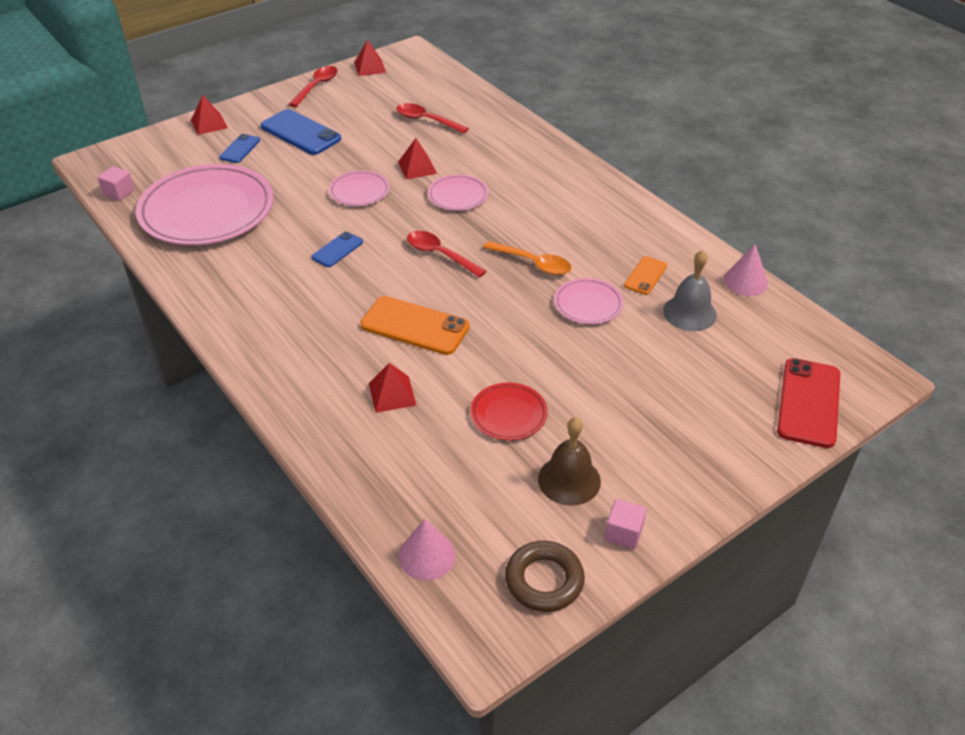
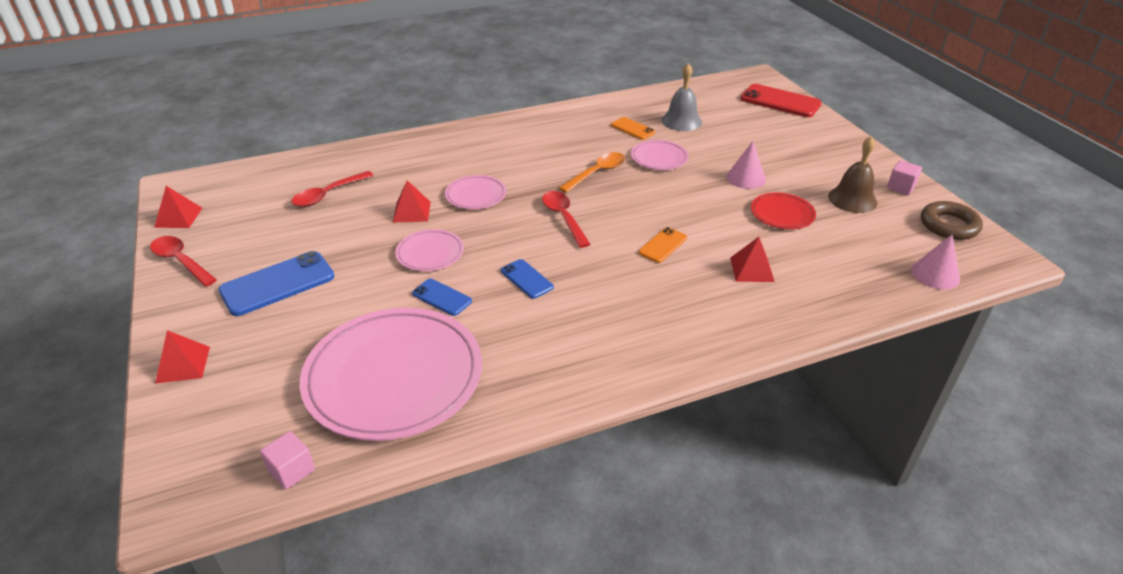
camera: 75 degrees left, 5 degrees down
(240, 149) = (272, 338): blue phone -> blue phone (442, 297)
(415, 326) = (663, 245): orange phone -> orange phone, size x0.55
(440, 254) = (563, 218): red spoon -> red spoon turned 105 degrees clockwise
(745, 281) = (653, 95): pink cone -> pink cone (746, 178)

